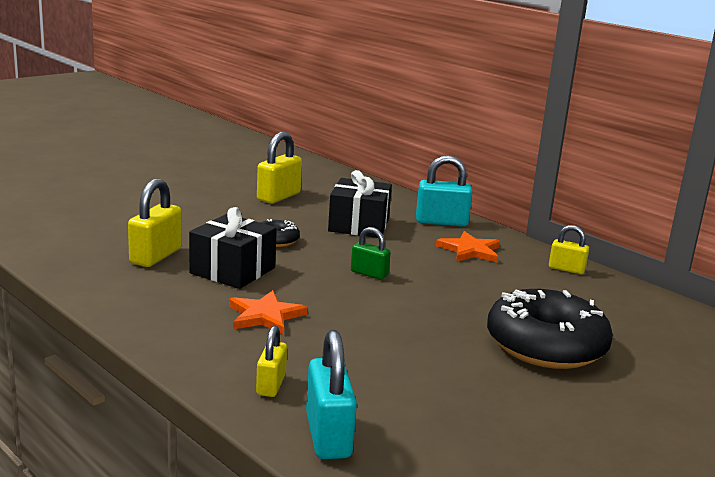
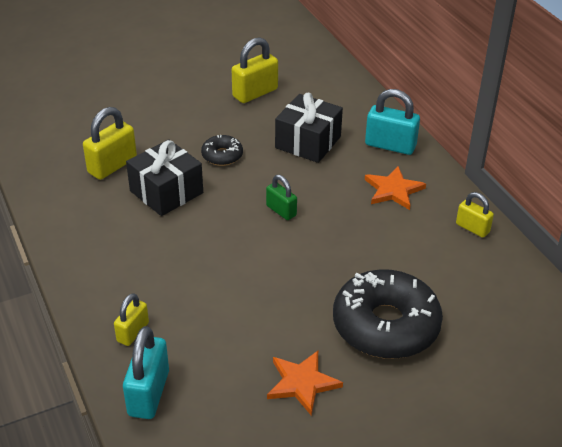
camera: 20 degrees right, 20 degrees up
(265, 316) = (166, 252): orange star -> orange star (302, 383)

